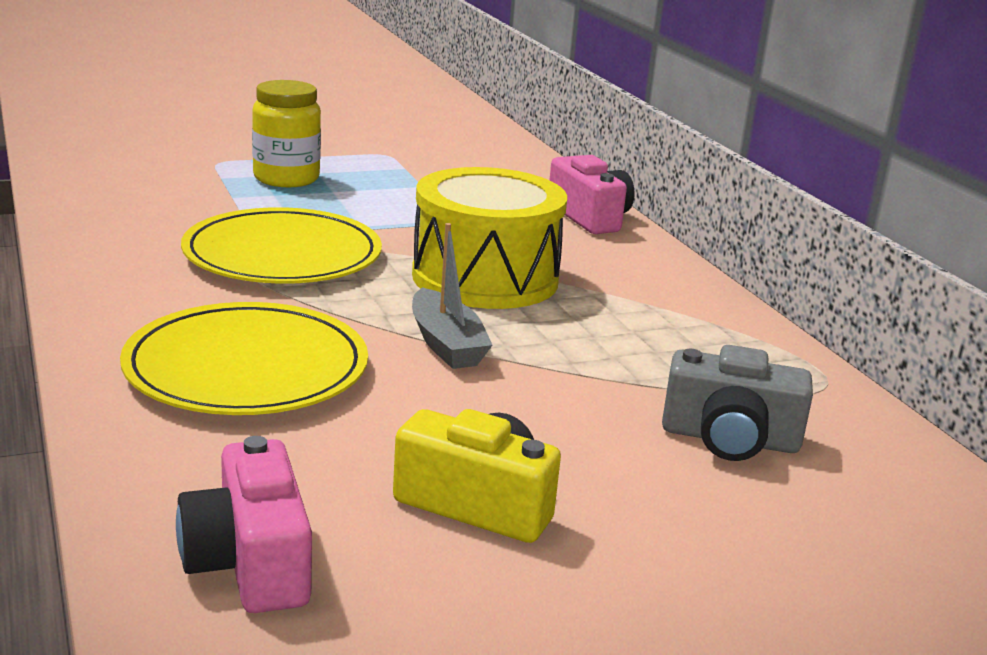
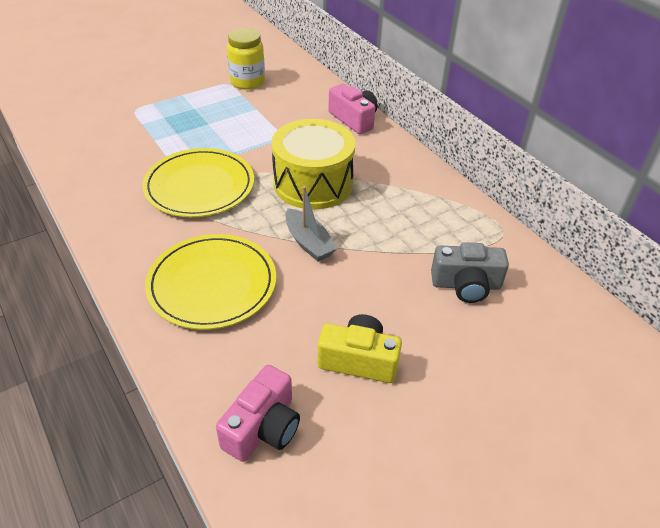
camera: 10 degrees left, 20 degrees up
(250, 563) = (263, 427): pink camera -> pink camera turned 120 degrees counterclockwise
(286, 178) = (179, 117): yellow jar -> yellow jar (247, 82)

